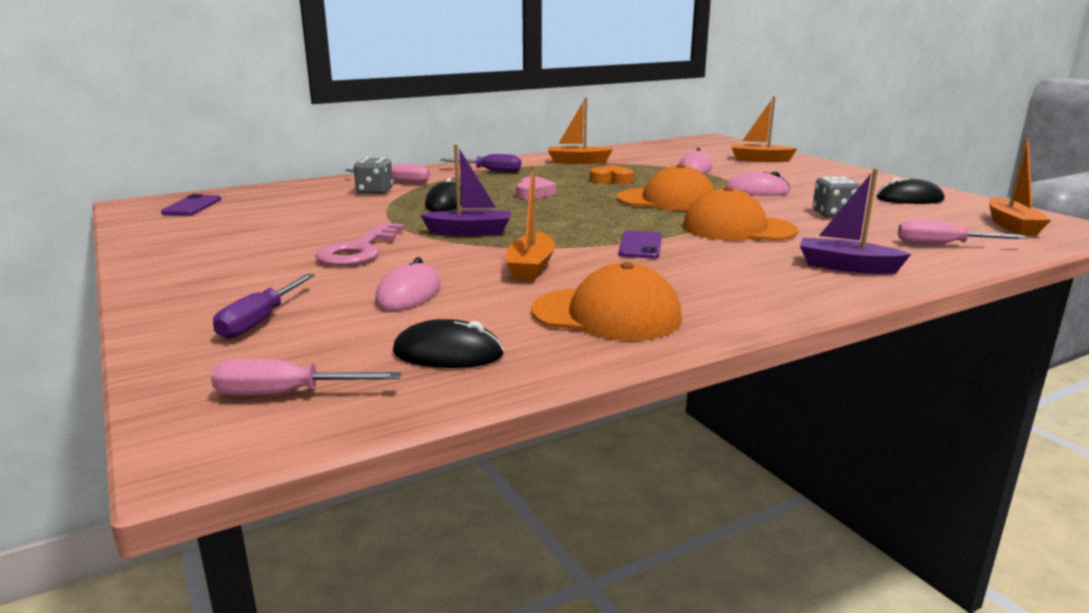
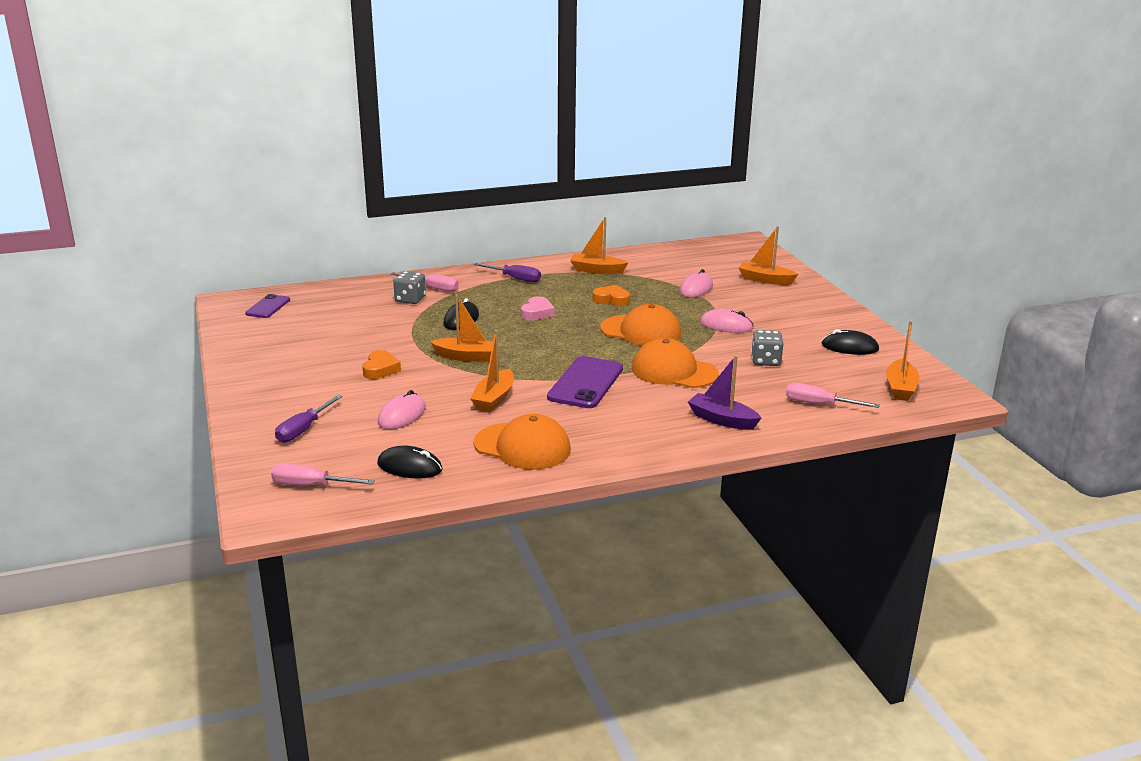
camera: 10 degrees right, 5 degrees up
(359, 250) = (380, 369): pink key -> orange heart
(470, 232) = (466, 357): purple boat -> orange boat
(640, 245) = (586, 383): purple phone -> purple phone, size x1.71

